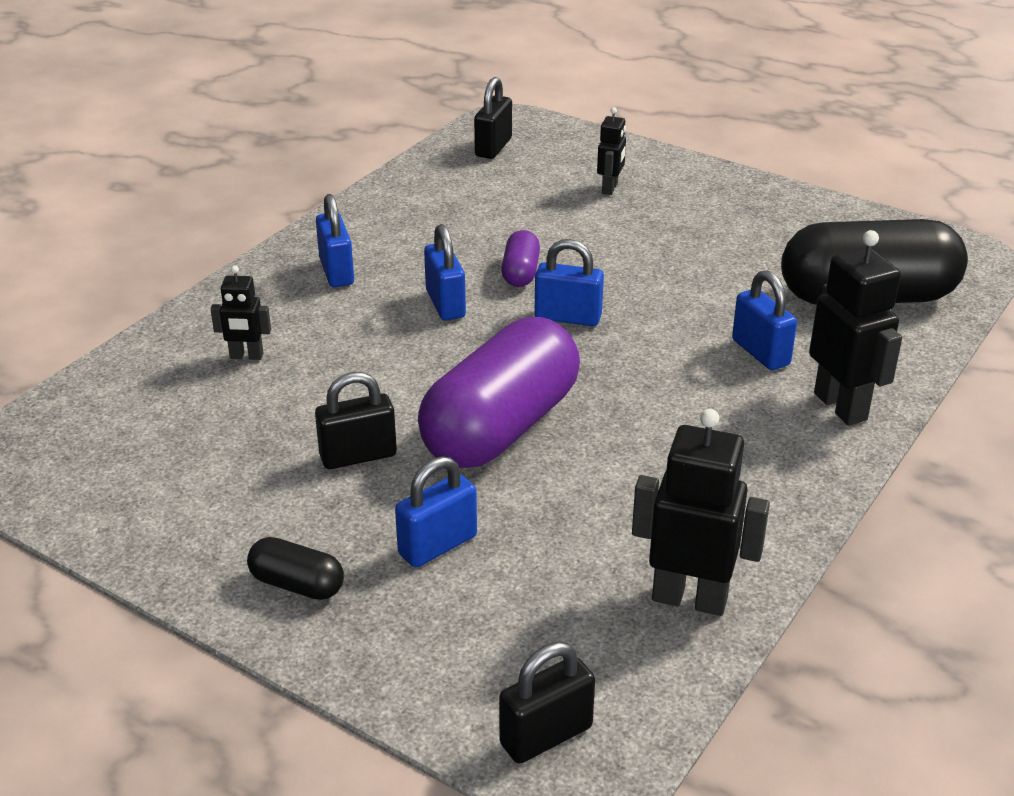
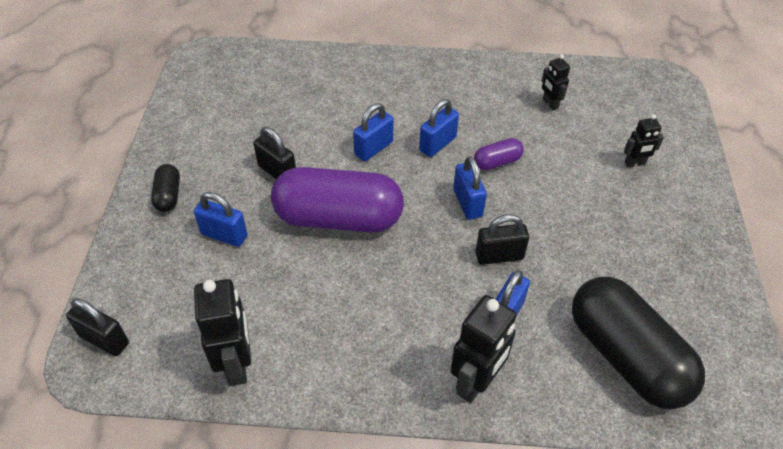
camera: 60 degrees right, 15 degrees up
(246, 356) = (331, 92): black robot -> black robot (550, 104)
(336, 272) = (432, 88): blue padlock -> blue padlock (373, 148)
(493, 147) = (628, 89): black padlock -> black padlock (499, 256)

